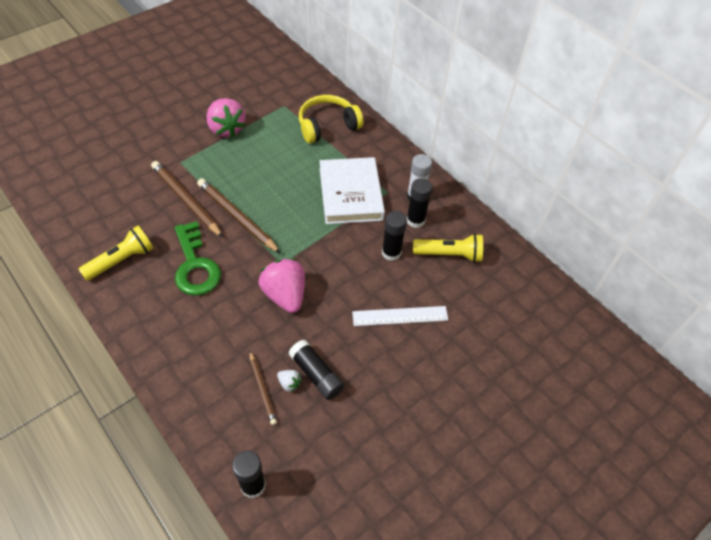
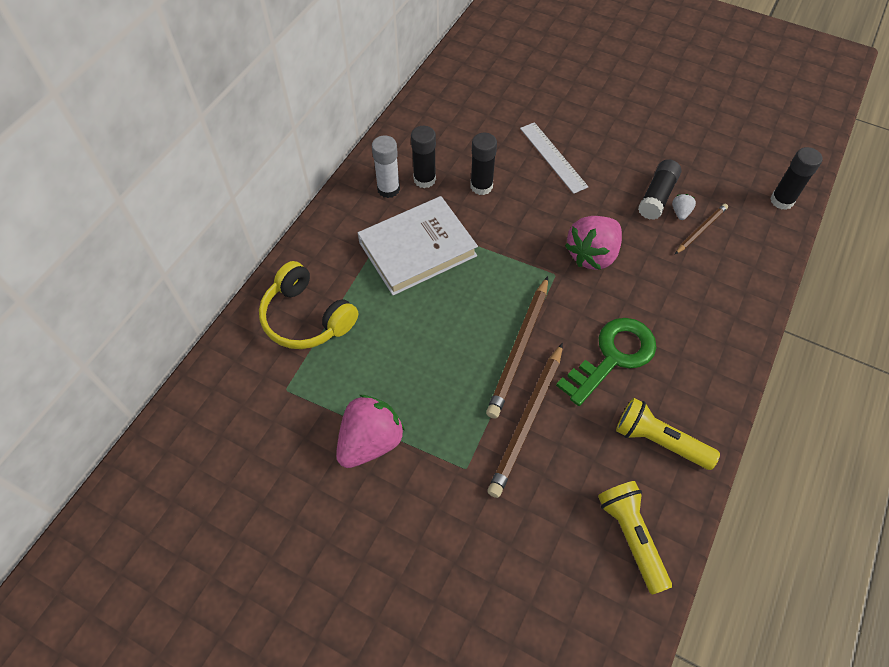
camera: 110 degrees left, 5 degrees up
(449, 254) = (455, 141): yellow flashlight -> yellow flashlight (631, 536)

